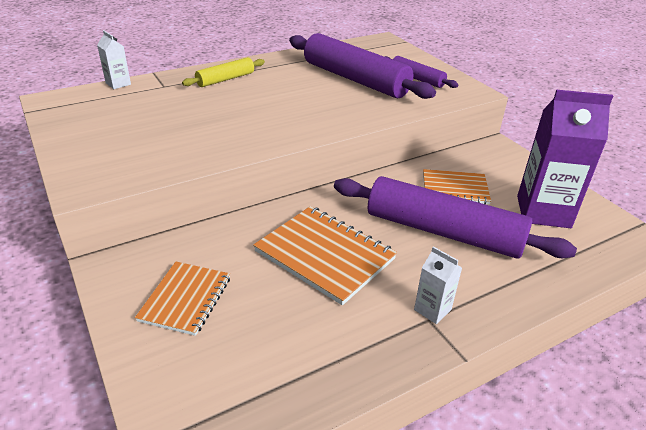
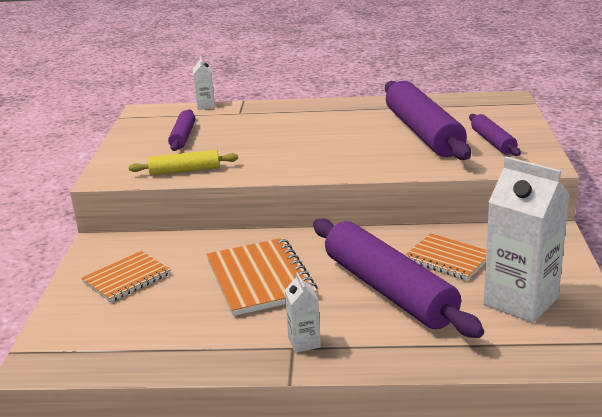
camera: 35 degrees right, 10 degrees down
(129, 121) = (183, 137): none -> purple rolling pin
(225, 79) = (298, 115): yellow rolling pin -> yellow rolling pin (185, 171)
(543, 212) = (520, 301): purple carton -> white carton

